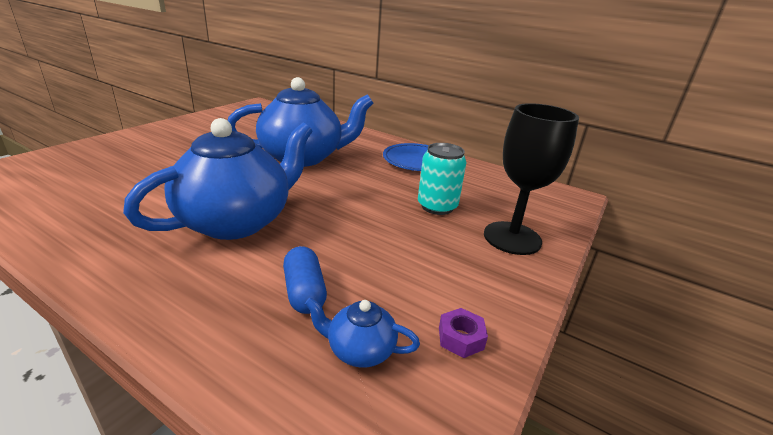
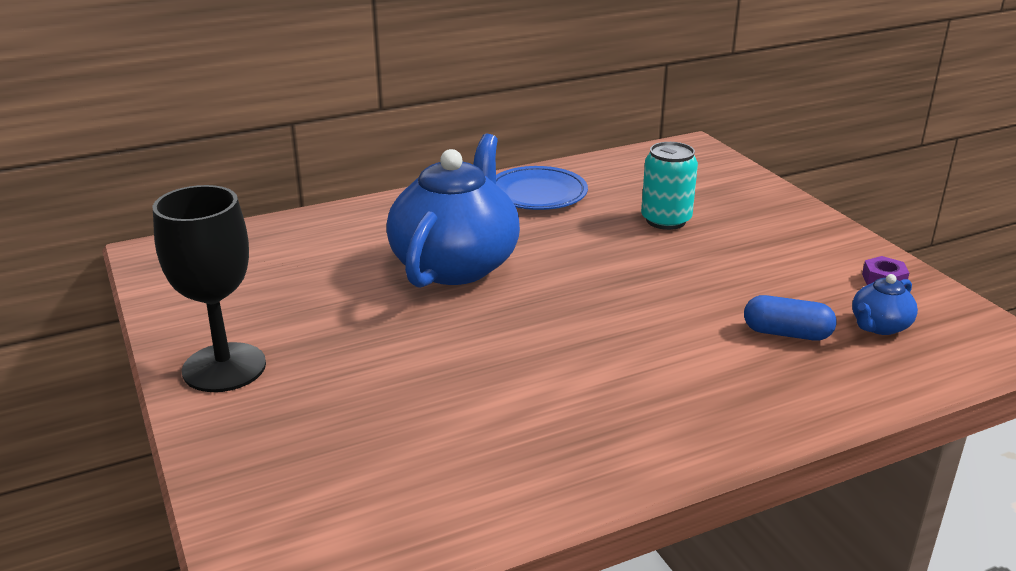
camera: 55 degrees left, 0 degrees up
(237, 221) = (618, 346): blue teapot -> none
(512, 238) = (753, 206): black goblet -> black goblet (224, 367)

